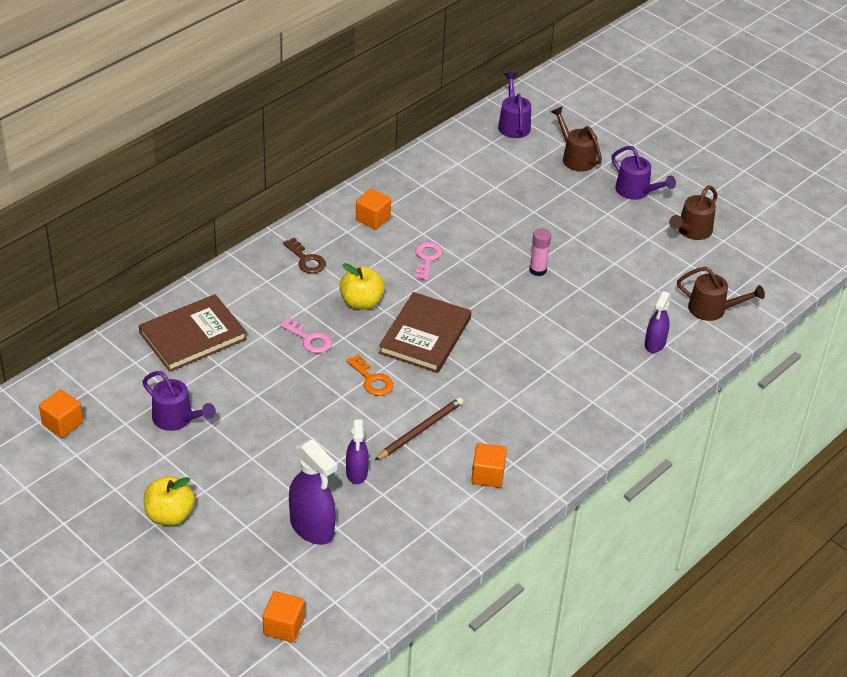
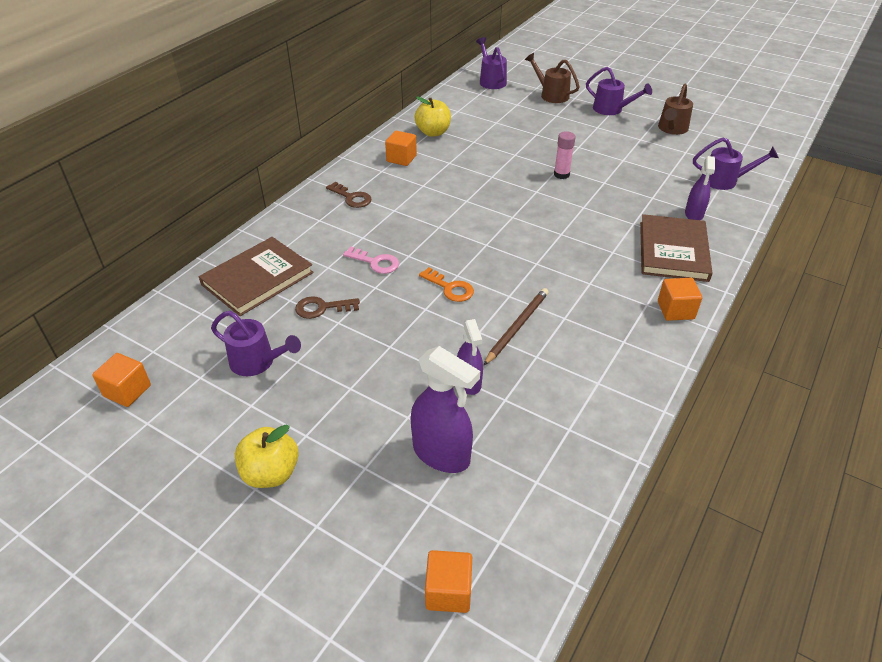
camera: 10 degrees left, 0 degrees up
(246, 377) = (322, 308): none -> brown key
(361, 302) = (415, 223): yellow apple -> yellow apple (433, 132)
(425, 335) = (485, 241): brown book -> brown book (673, 251)
(427, 259) = (461, 180): pink key -> none
(488, 475) = (604, 358): orange cube -> orange cube (675, 310)
(713, 309) = (725, 181): brown watering can -> purple watering can

